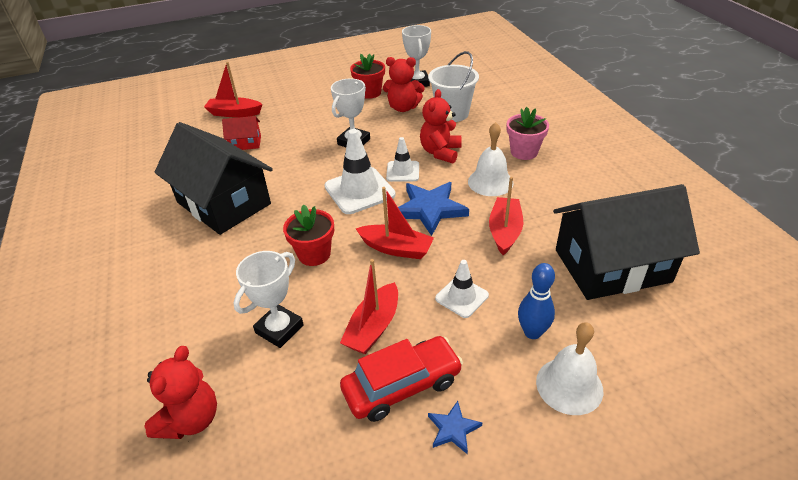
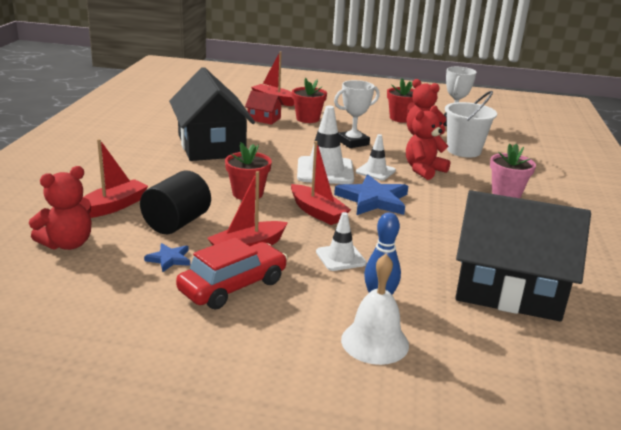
camera: 25 degrees right, 15 degrees down
(279, 329) = (177, 223): white trophy -> black cylinder
(287, 126) = (308, 119): none -> red flower pot
(402, 386) = (233, 286): red car -> red car turned 45 degrees counterclockwise
(453, 429) = (246, 324): blue star -> blue star (169, 259)
(490, 182) = (449, 201): white bell -> none
(505, 231) = (427, 234): red boat -> red boat (113, 207)

